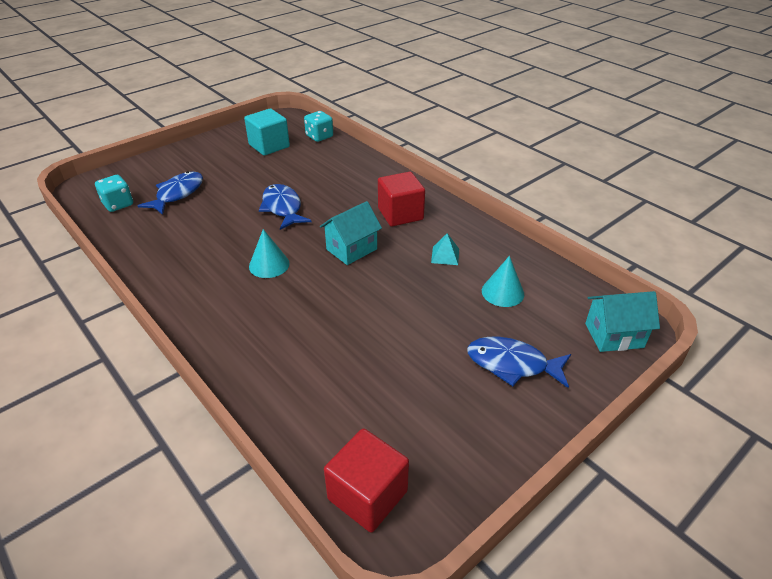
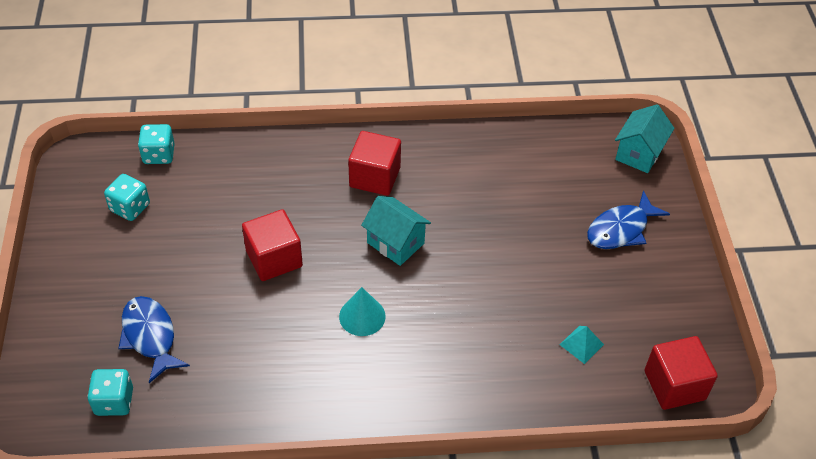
camera: 55 degrees left, 10 degrees up
(269, 146) = (130, 207): turquoise cube -> turquoise dice
(283, 208) = (274, 259): blue fish -> red cube
(351, 249) = (395, 243): turquoise house -> turquoise house turned 45 degrees counterclockwise
(445, 255) = (464, 185): turquoise pyramid -> turquoise pyramid (581, 344)
(502, 292) = (542, 181): turquoise cone -> none

